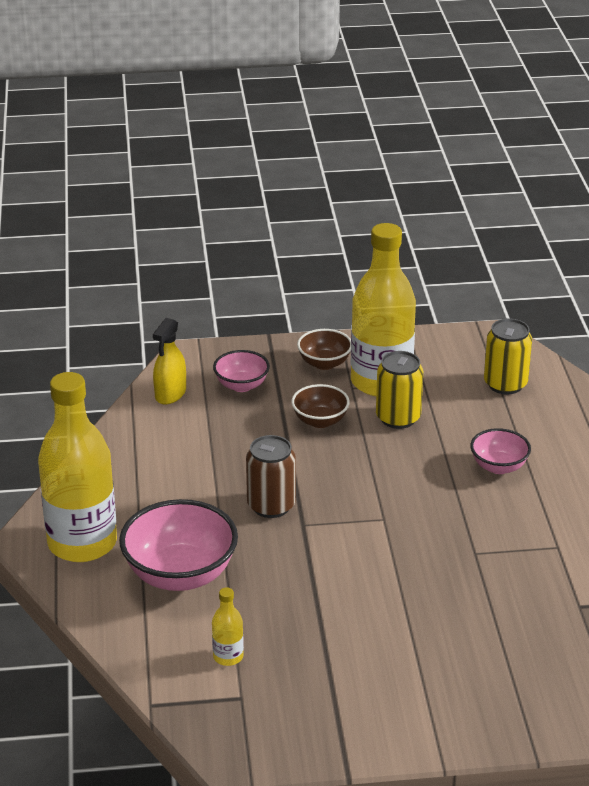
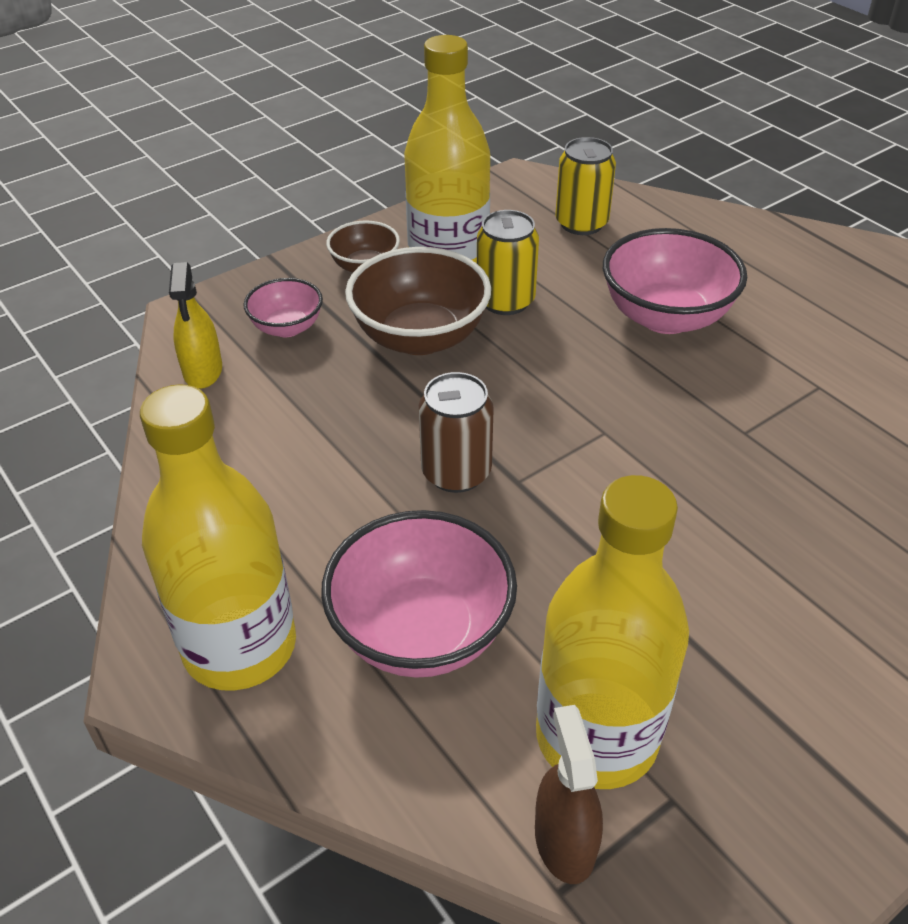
camera: 30 degrees left, 10 degrees up
(171, 688) = (564, 841): none -> brown spray bottle
(228, 656) = (596, 737): yellow bottle -> yellow bottle, size x2.47
(320, 421) = (420, 337): brown bowl -> brown bowl, size x1.80
(498, 466) = (665, 317): pink bowl -> pink bowl, size x1.80

